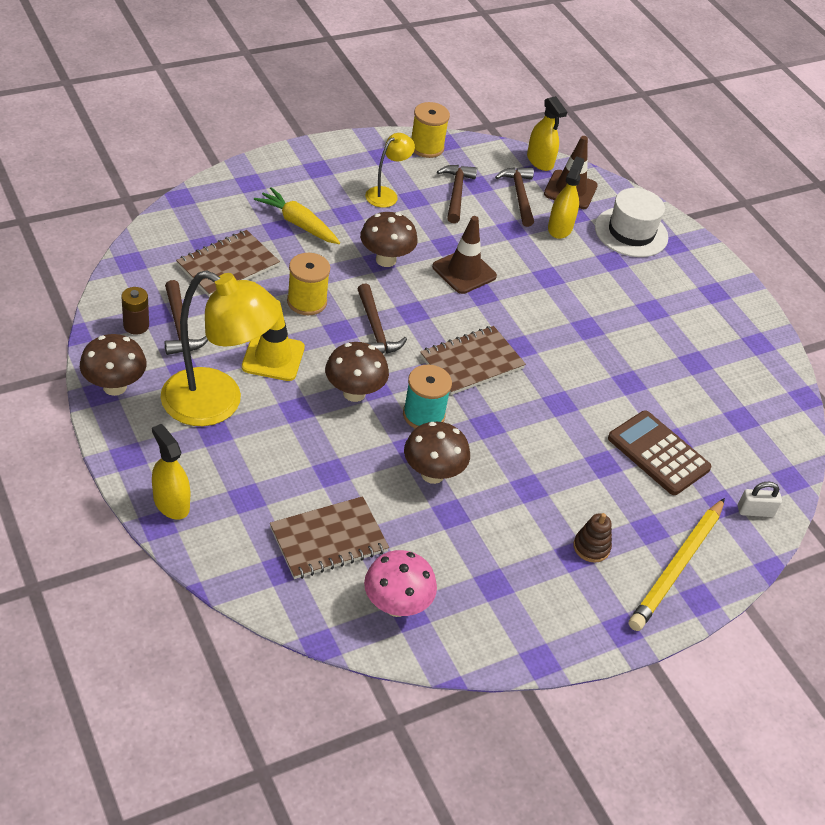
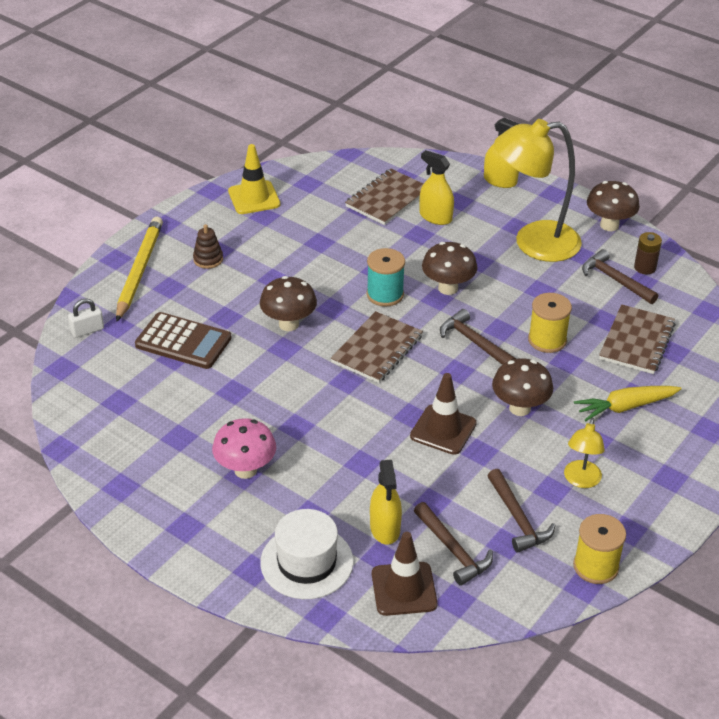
camera: 160 degrees right, 5 degrees down
(273, 357) = (528, 288): yellow traffic cone -> yellow traffic cone (254, 198)
(298, 223) = (625, 407): yellow carrot -> yellow carrot turned 150 degrees clockwise
(396, 605) = (319, 184): pink mushroom -> pink mushroom (245, 470)
(432, 474) = (349, 259): brown mushroom -> brown mushroom (289, 324)
(540, 161) = (463, 616): yellow spray bottle -> yellow spray bottle (435, 217)

